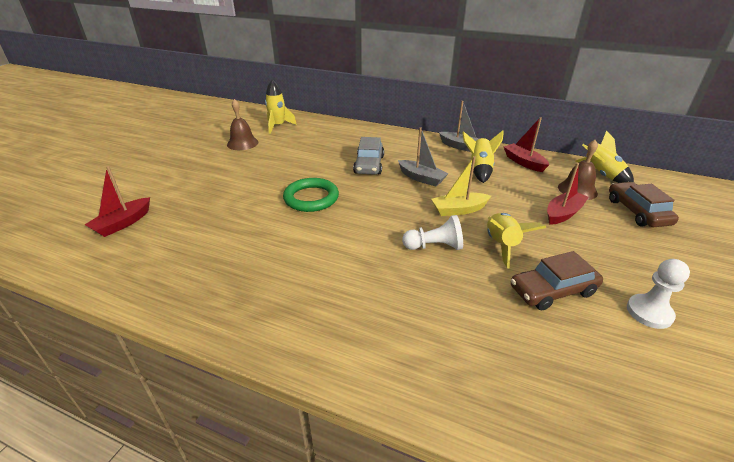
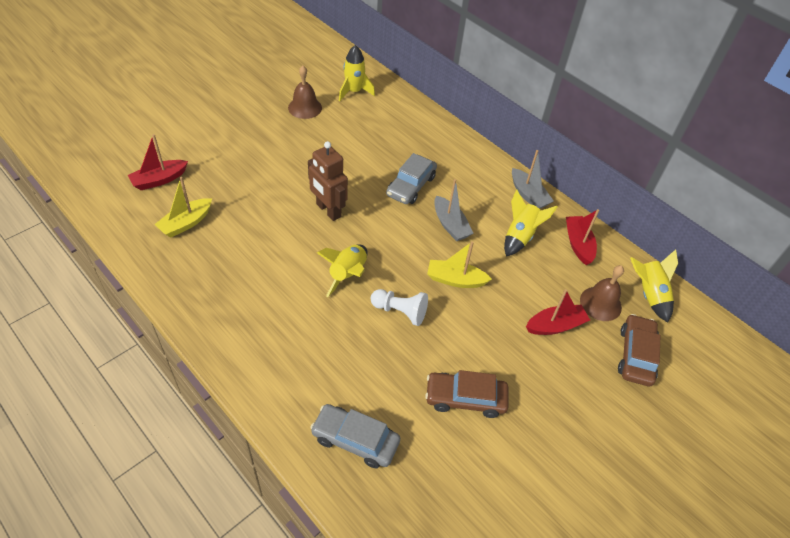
camera: 20 degrees right, 15 degrees up
(171, 247) = (186, 223): none -> yellow boat
(311, 198) = (328, 210): green ring -> brown robot
(490, 372) = (355, 440): none -> grey car
(502, 245) = (462, 336): yellow rocket -> yellow rocket (347, 274)
(649, 312) = (528, 454): white pawn -> none

